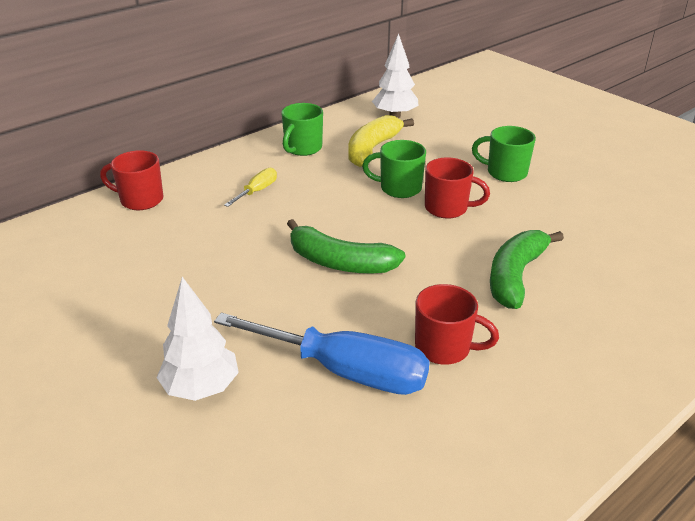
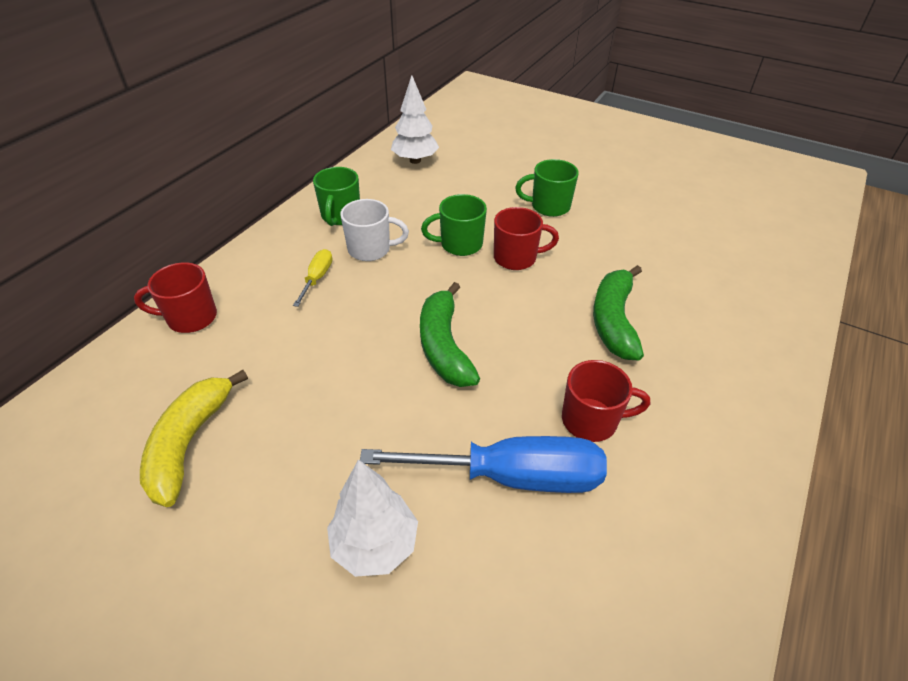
camera: 20 degrees left, 10 degrees up
(315, 178) = (370, 249): none -> white mug
(340, 262) = (444, 346): green banana -> green banana turned 75 degrees clockwise
(372, 149) = (412, 203): yellow banana -> yellow banana (189, 443)

